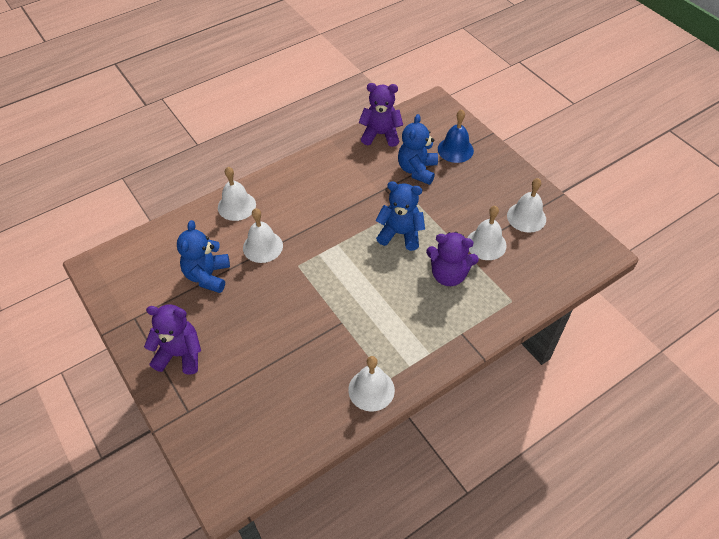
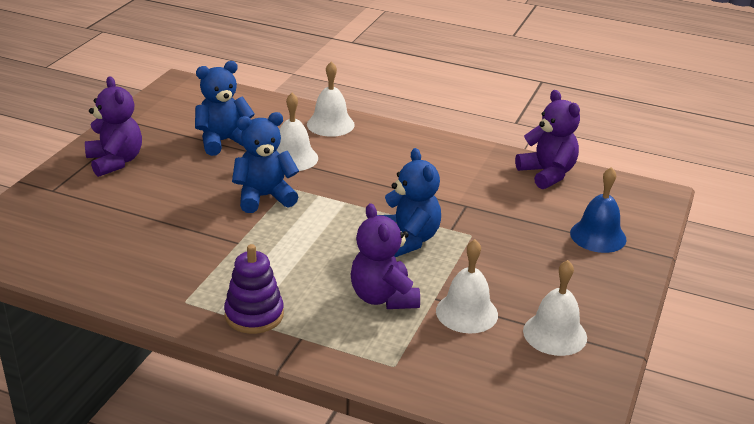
camera: 55 degrees right, 20 degrees down
(371, 389) = (162, 294): white bell -> none
(417, 170) = (524, 218): blue teddy bear -> blue teddy bear (264, 197)
(425, 347) = (254, 315): none -> purple stacking toy

